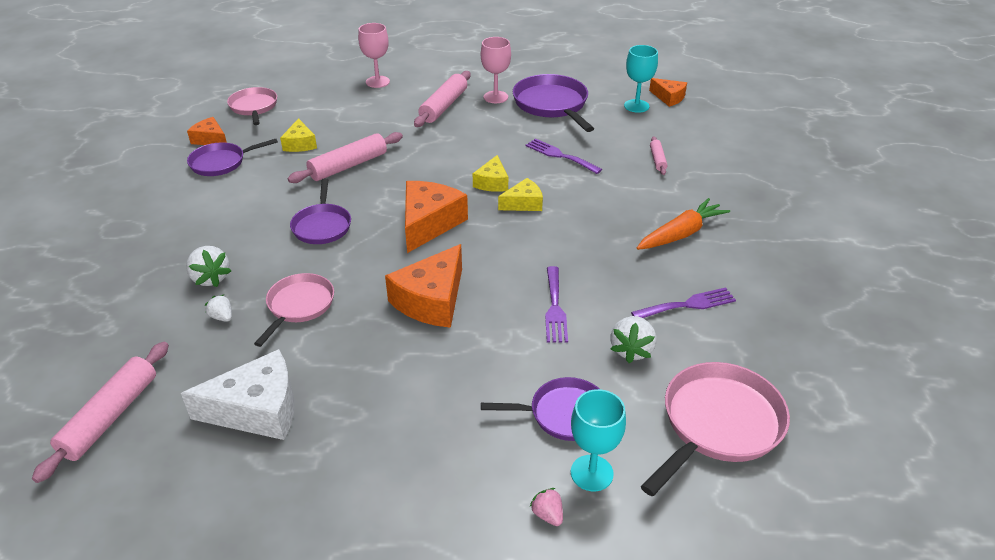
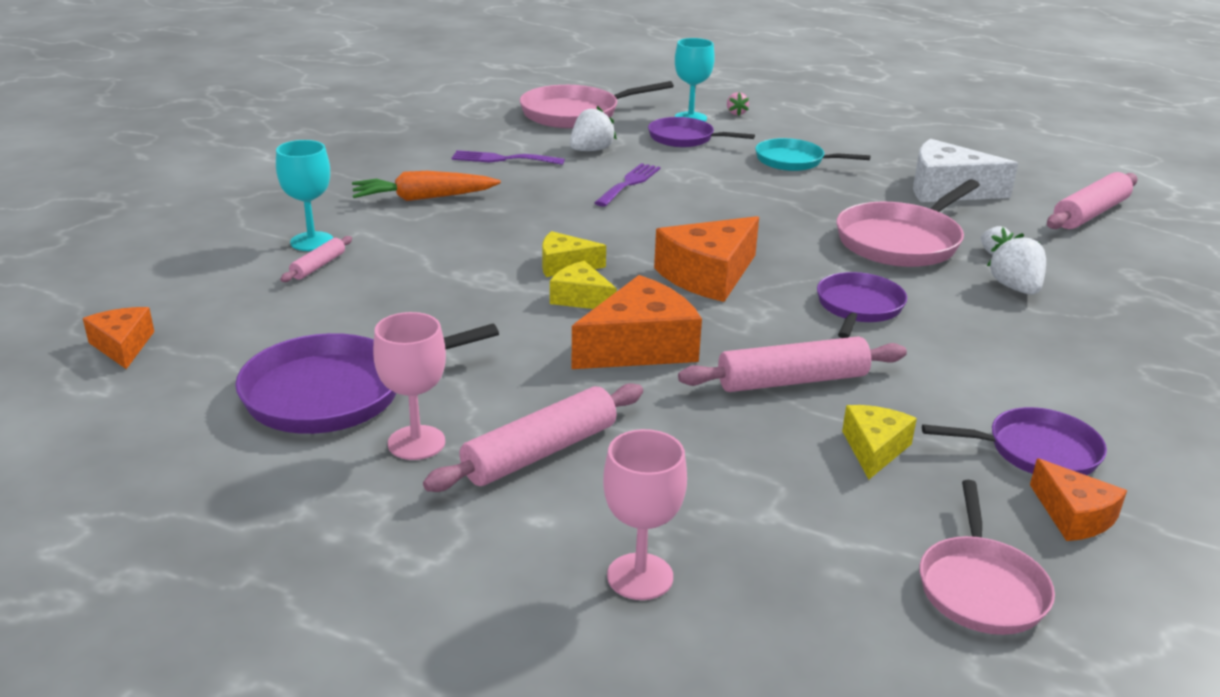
camera: 155 degrees left, 10 degrees down
(299, 306) = (901, 241): pink pan -> pink pan, size x1.55
(428, 409) = (793, 161): none -> turquoise pan
(432, 300) = (750, 214): orange cheese -> orange cheese (639, 347)
(492, 182) = (581, 298): yellow cheese -> yellow cheese turned 90 degrees counterclockwise
(552, 105) = (335, 392): purple pan -> purple pan turned 60 degrees clockwise
(560, 155) = (442, 306): purple fork -> none
(636, 106) = (202, 347): turquoise goblet -> turquoise goblet (312, 241)

